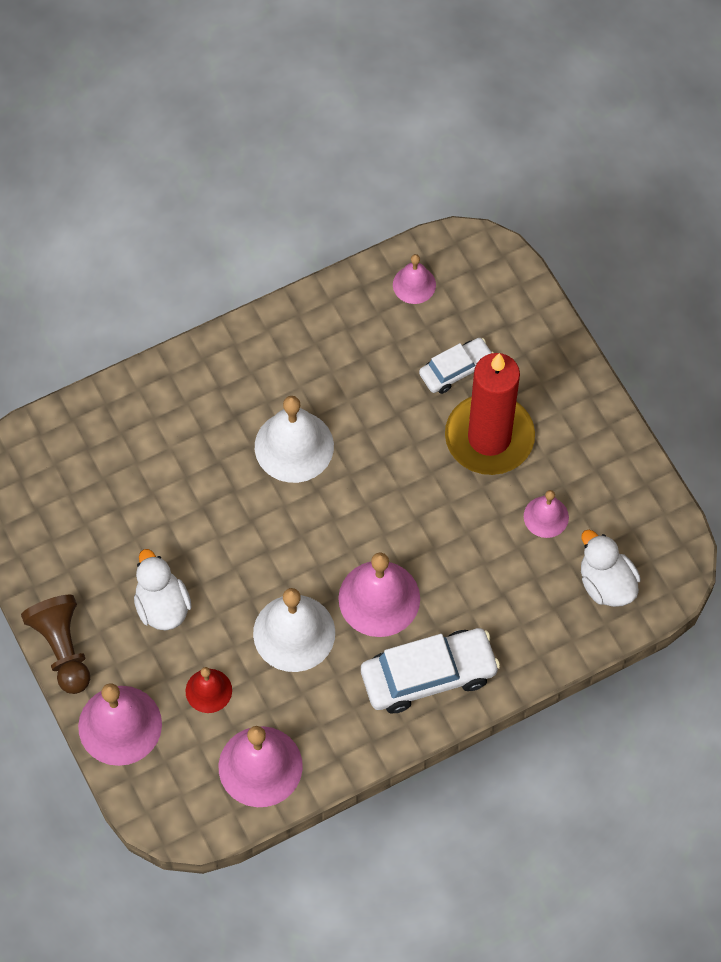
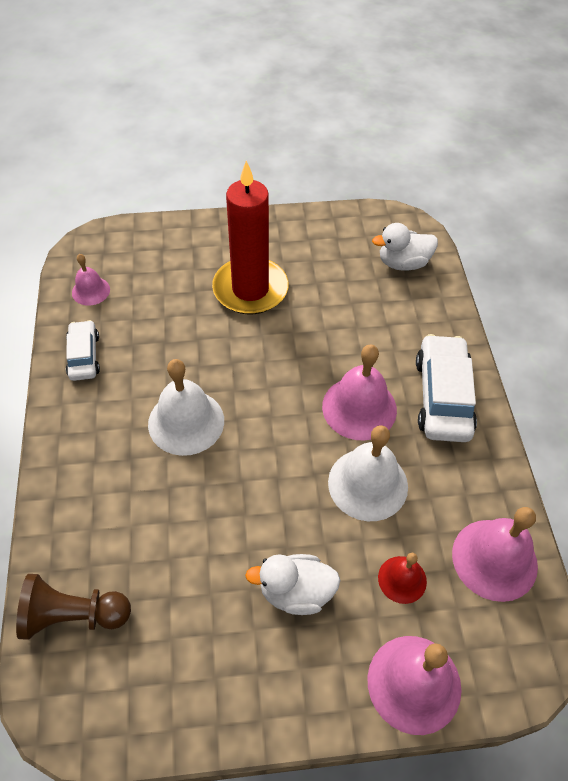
camera: 70 degrees left, 10 degrees down
(62, 648) = (304, 716): brown pawn -> brown pawn (73, 615)
(456, 370) = (181, 290): white car -> white car (84, 356)
(546, 516) = (333, 278): pink bell -> none

